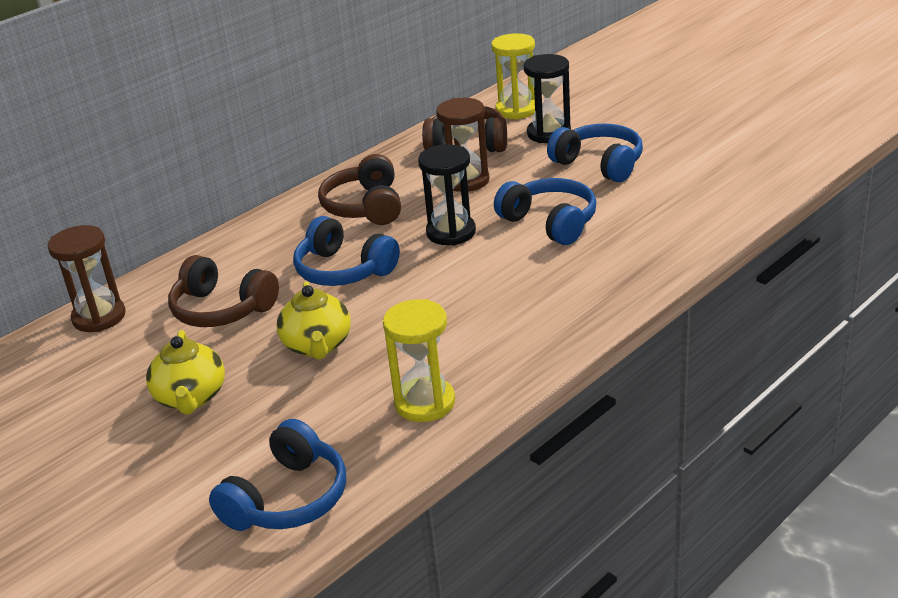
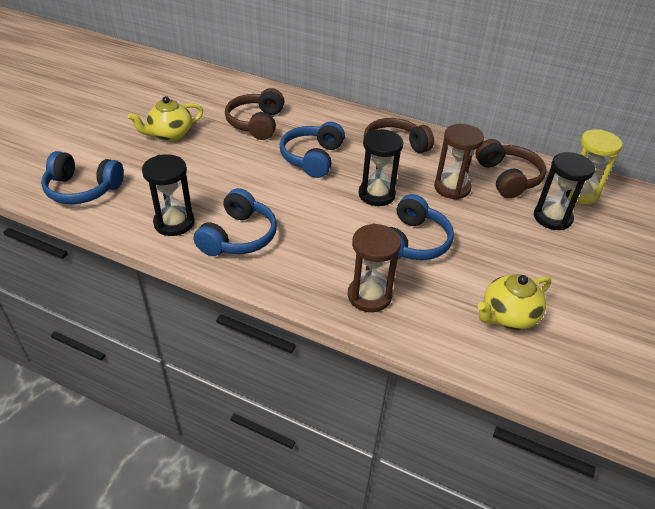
camera: 65 degrees right, 10 degrees up
(99, 317) = (239, 86): brown hourglass -> brown hourglass (369, 296)
(317, 346) = (227, 166): yellow teapot -> yellow teapot (507, 316)
(425, 403) = (174, 223): yellow hourglass -> black hourglass
(599, 164) = (519, 256): blue headphones -> blue headphones (238, 236)

